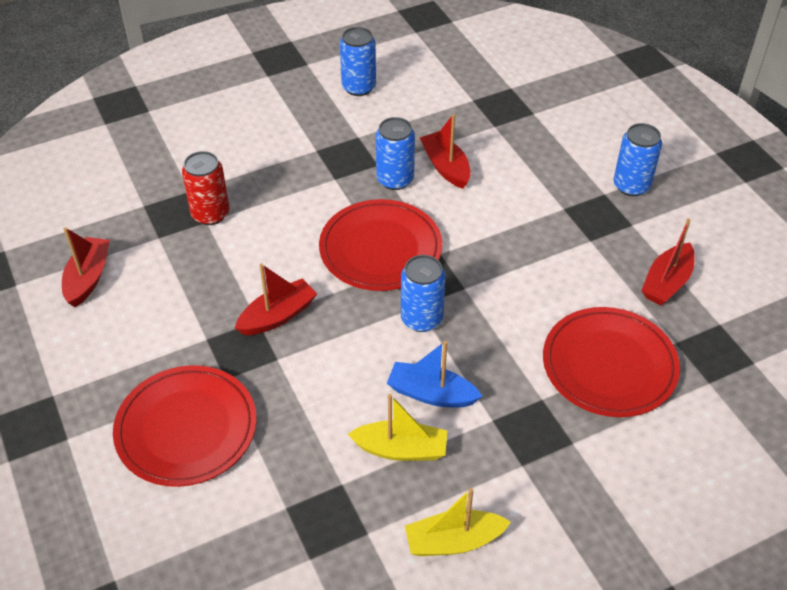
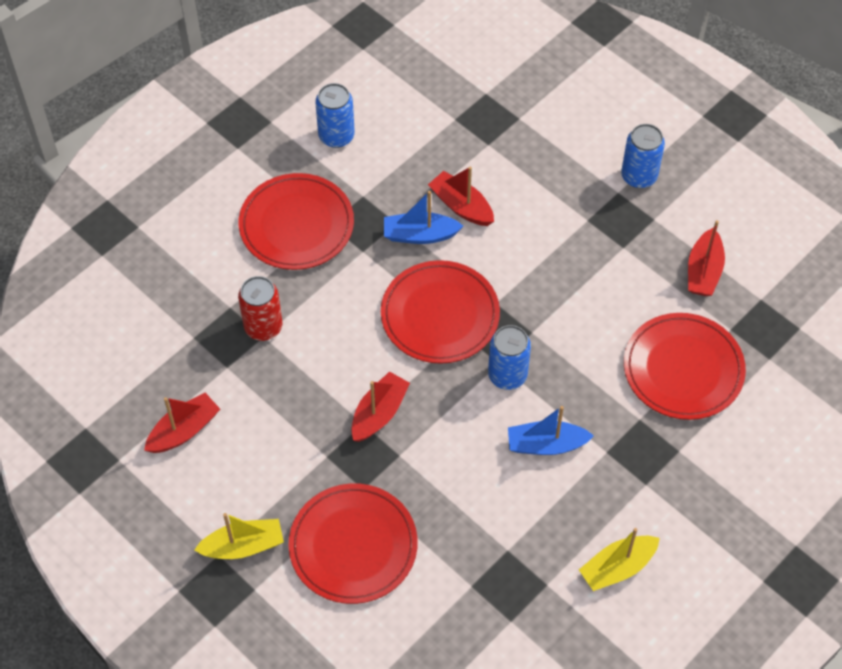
camera: 20 degrees left, 10 degrees up
(88, 278) = (184, 430): red boat -> red boat turned 60 degrees clockwise
(286, 143) = (296, 225): none -> red plate
(395, 179) = (420, 235): blue can -> blue boat
(401, 449) = (542, 503): yellow boat -> yellow boat (243, 546)

